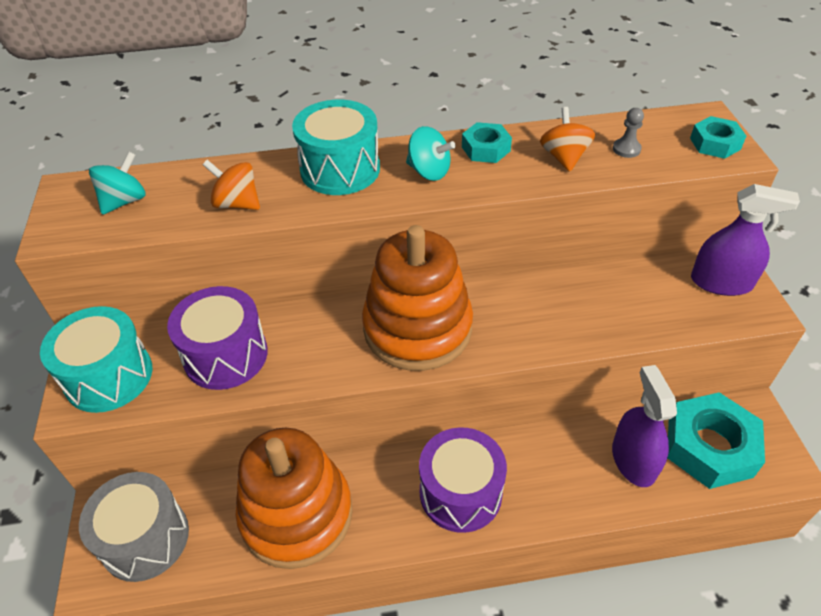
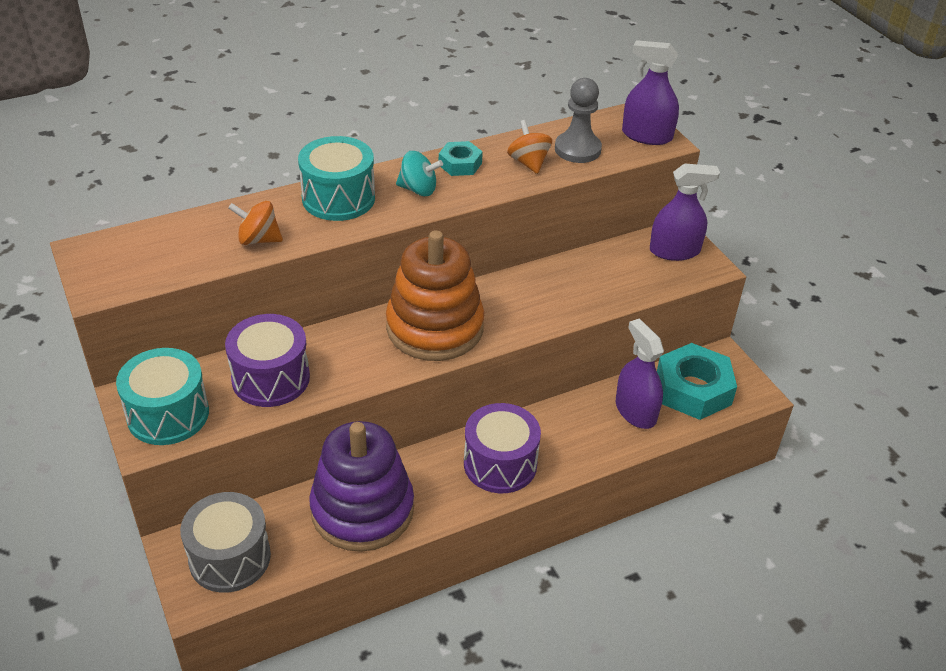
camera: 20 degrees left, 5 degrees down
(124, 201) = (150, 253): turquoise spinning top -> none
(296, 514) = (362, 509): orange stacking toy -> purple stacking toy
(626, 149) = (577, 149): grey pawn -> grey pawn, size x1.97
(715, 143) = (647, 136): turquoise nut -> purple spray bottle

